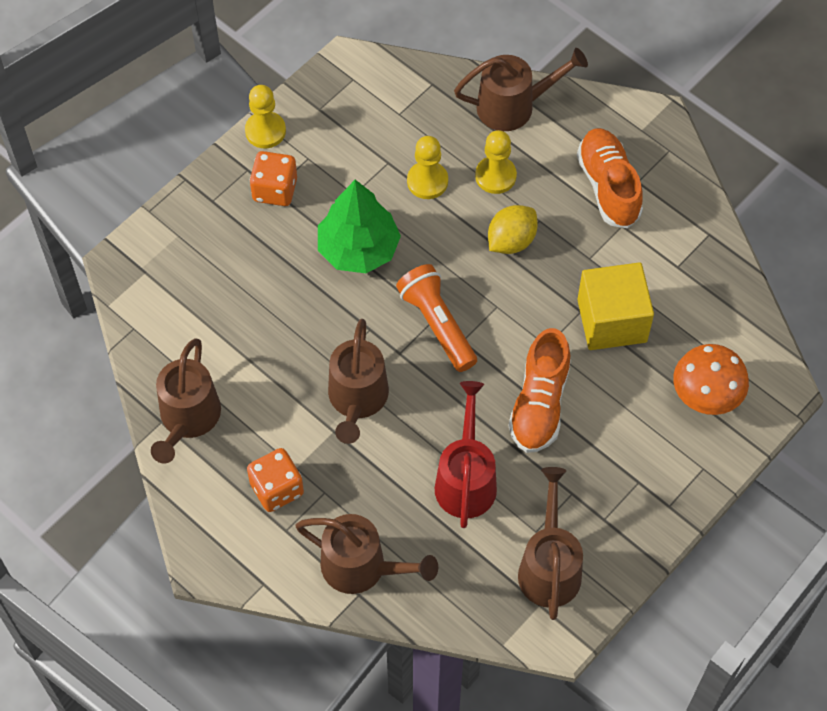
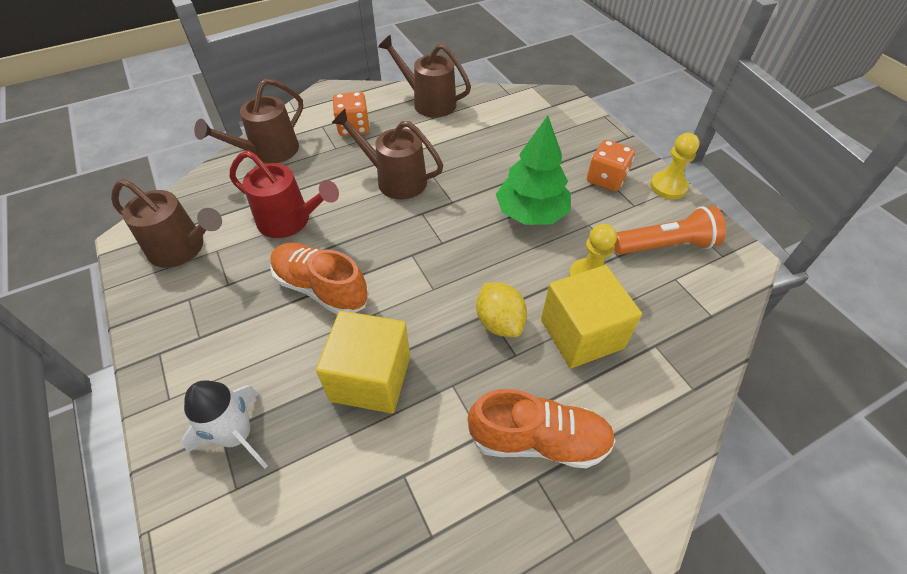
camera: 110 degrees right, 10 degrees down
(437, 324) = (435, 243): orange flashlight -> orange flashlight (665, 246)
(495, 176) = (581, 334): yellow pawn -> yellow cube
(514, 106) = (672, 381): brown watering can -> none
(706, 396) = (237, 435): orange mushroom -> white rocket

